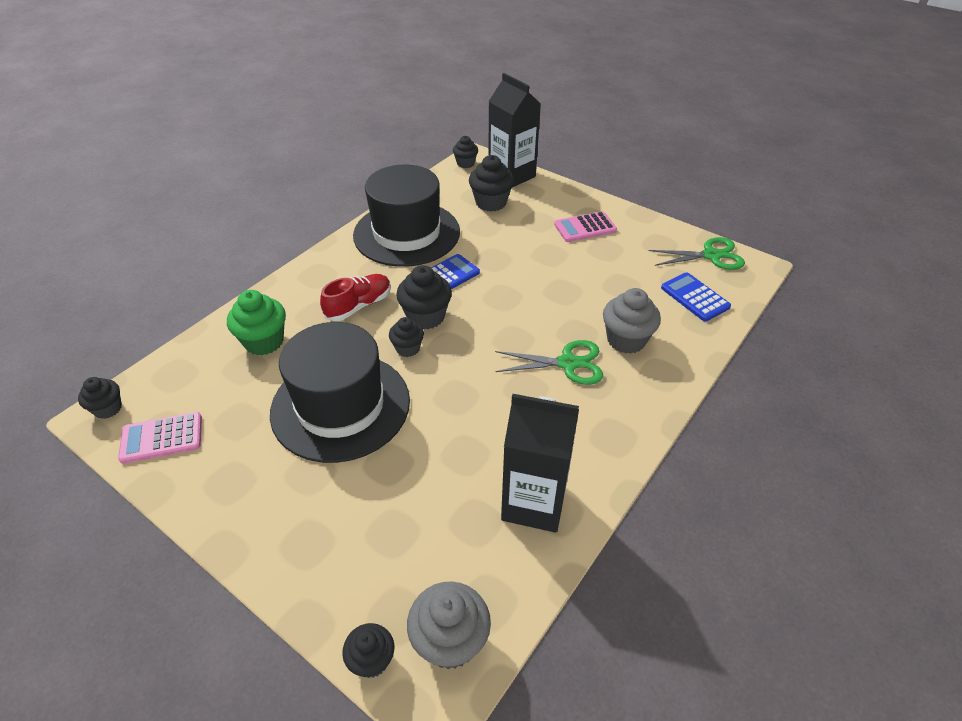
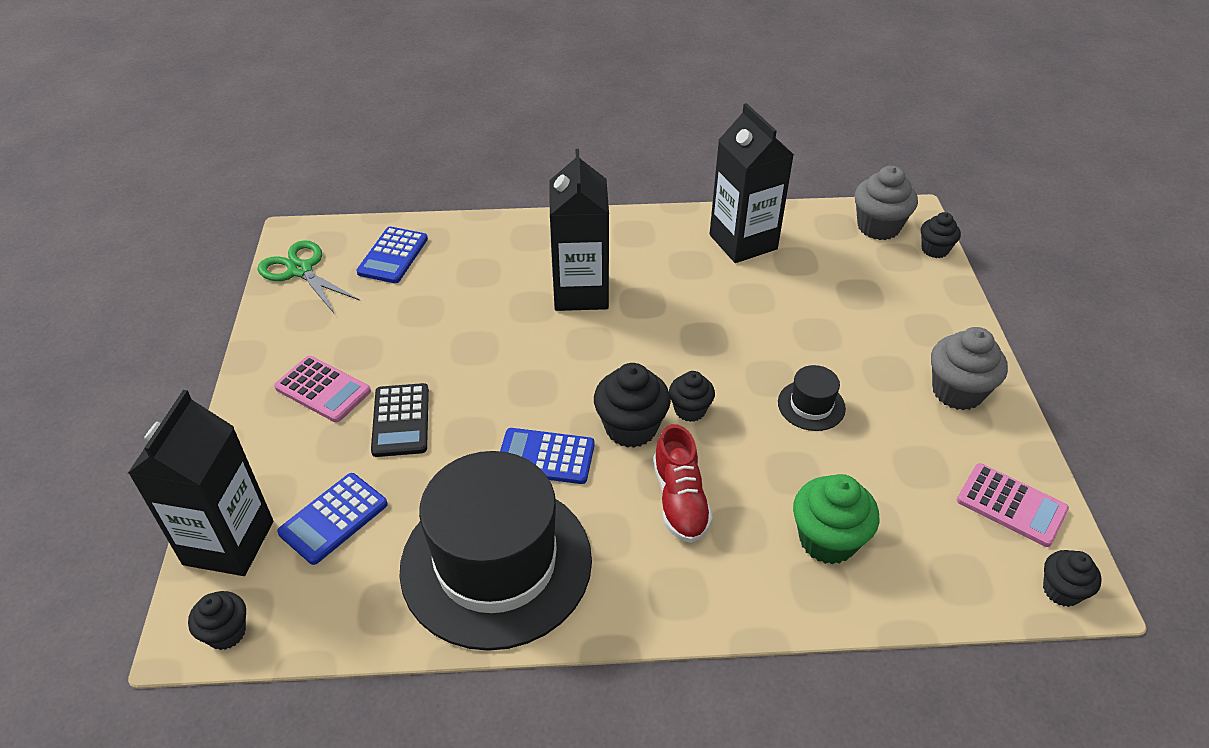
camera: 130 degrees left, 0 degrees up
(340, 406) = (811, 405): black hat -> black hat, size x0.40
(359, 306) = (680, 500): red shoe -> red shoe turned 105 degrees counterclockwise
(491, 203) = (334, 519): black cupcake -> blue calculator
(531, 242) = (401, 420): none -> black calculator
(567, 363) = (580, 292): green scissors -> black carton
(626, 340) = (507, 272): grey cupcake -> grey cupcake (957, 392)

